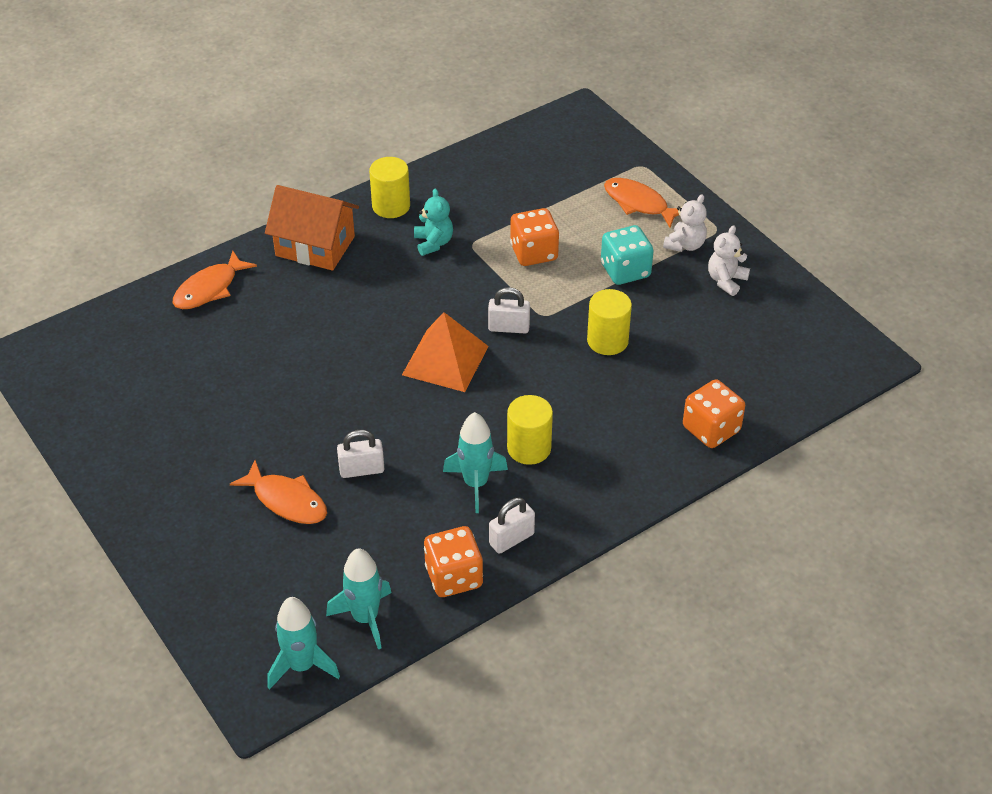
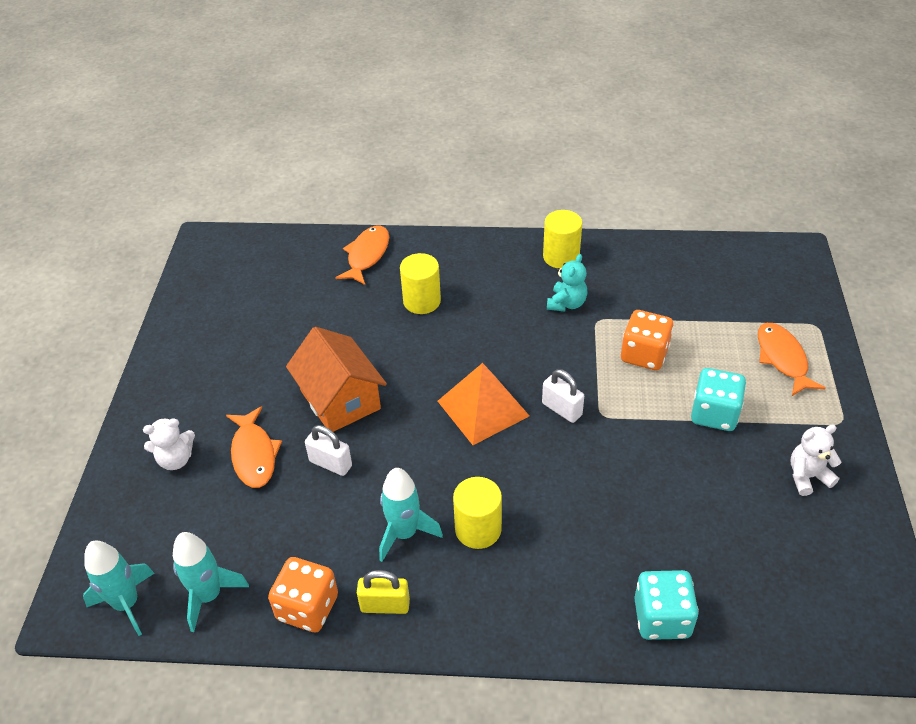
camera: 40 degrees right, 0 degrees up
(209, 289) = (367, 255): orange fish -> orange fish turned 120 degrees clockwise
(315, 246) = (472, 260): orange house -> orange house (340, 399)
(511, 539) = (385, 605): white padlock -> yellow padlock
(607, 341) = (638, 470): yellow cylinder -> yellow cylinder (422, 301)
(685, 245) = (795, 420): white teddy bear -> white teddy bear (176, 459)
(711, 429) = (662, 618): orange dice -> turquoise dice

